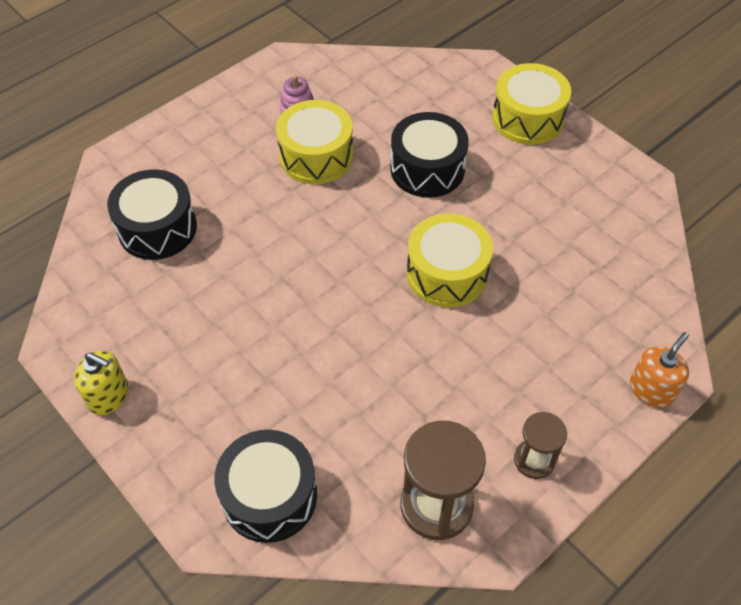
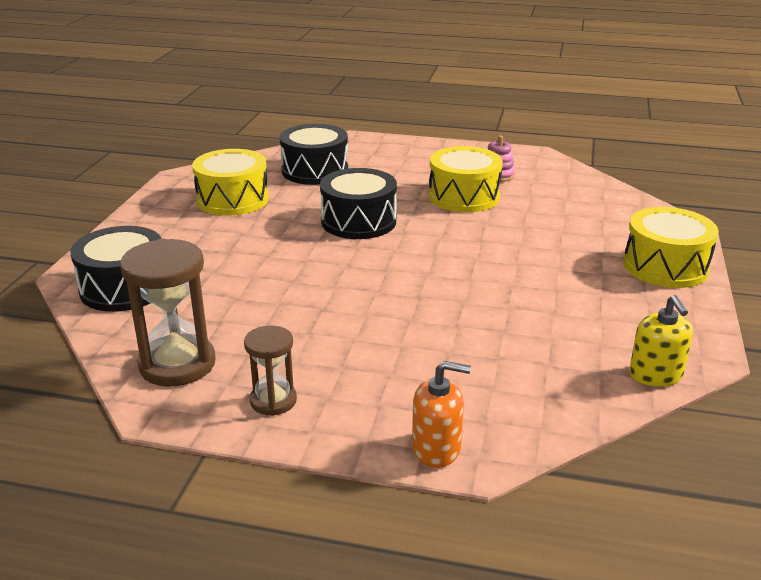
camera: 55 degrees right, 25 degrees down
(108, 395) = (157, 205): yellow soap dispenser -> yellow soap dispenser (656, 375)
(427, 169) = (525, 242): black drum -> black drum (358, 221)
(447, 273) = (426, 288): yellow drum -> yellow drum (232, 199)

